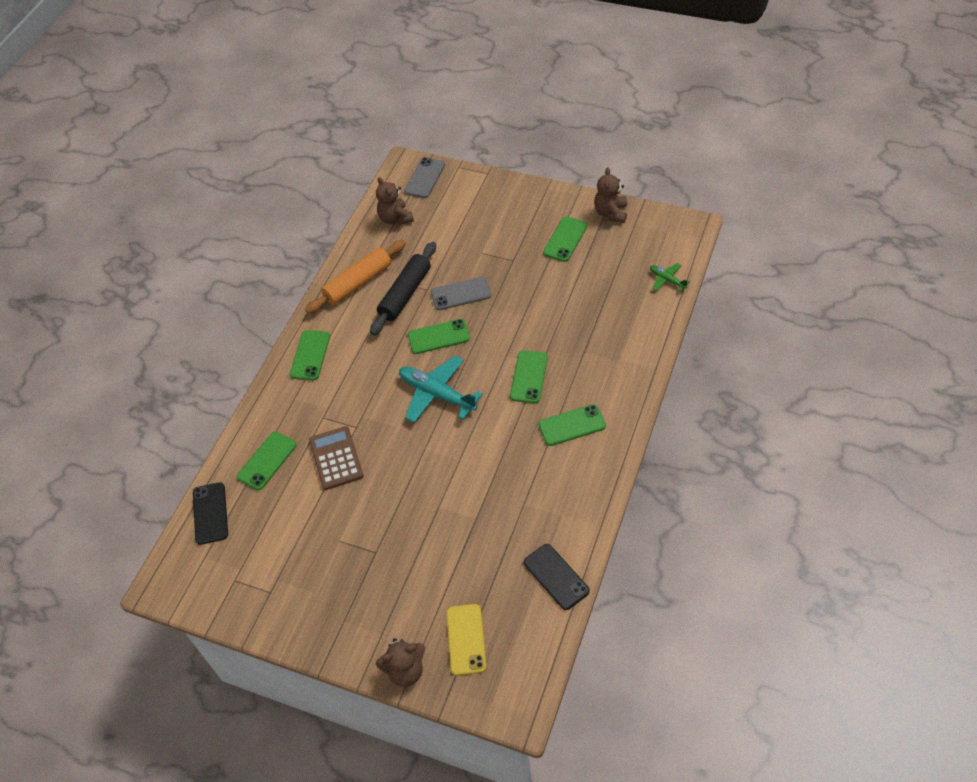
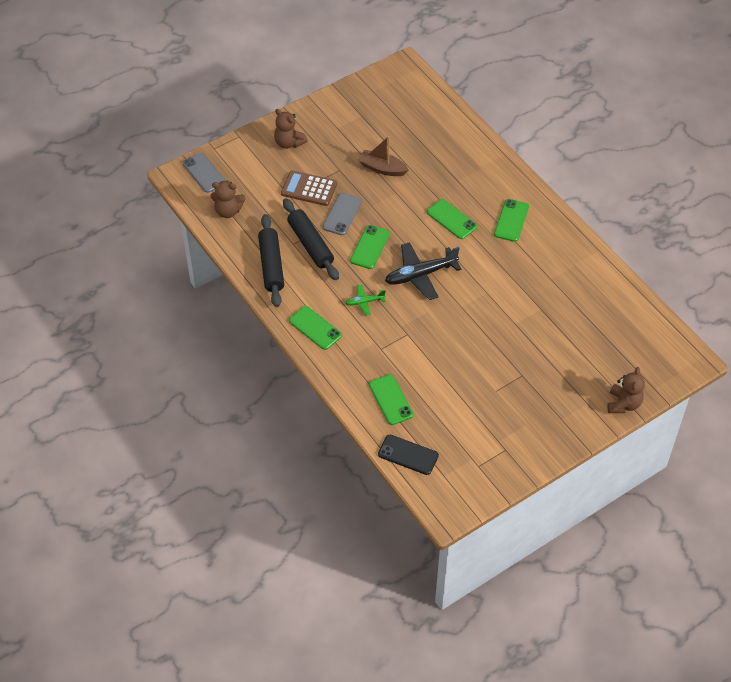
camera: 60 degrees left, 0 degrees up
(336, 458) = (425, 358): brown calculator -> brown calculator (309, 189)
(358, 283) = (271, 265): orange rolling pin -> black rolling pin
(436, 394) = (420, 275): turquoise plane -> black plane
(466, 639) = (626, 361): yellow phone -> none
(544, 288) = (382, 168): none -> brown boat
(556, 577) = (617, 293): black phone -> none
(565, 239) = (349, 132): green phone -> none
(611, 213) = (350, 96): brown teddy bear -> brown teddy bear (289, 143)
(667, 280) = (438, 105): green plane -> green plane (364, 302)

